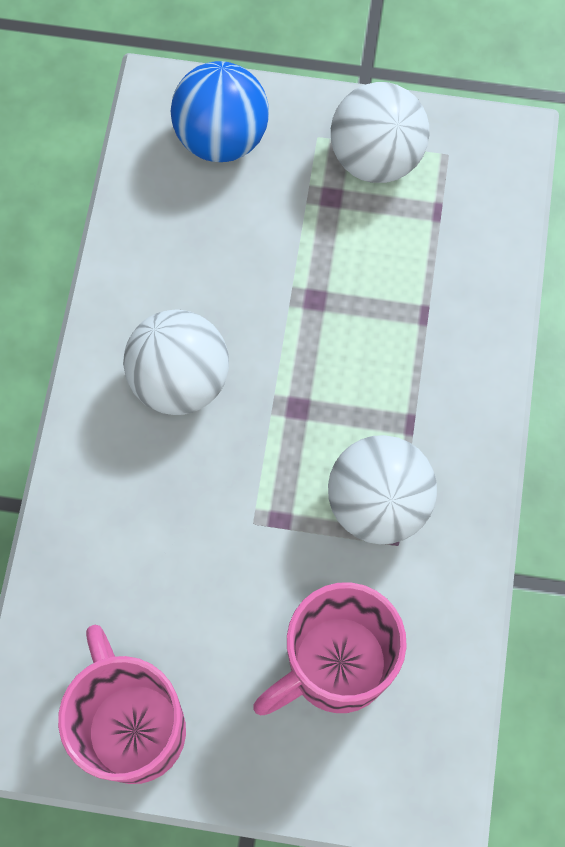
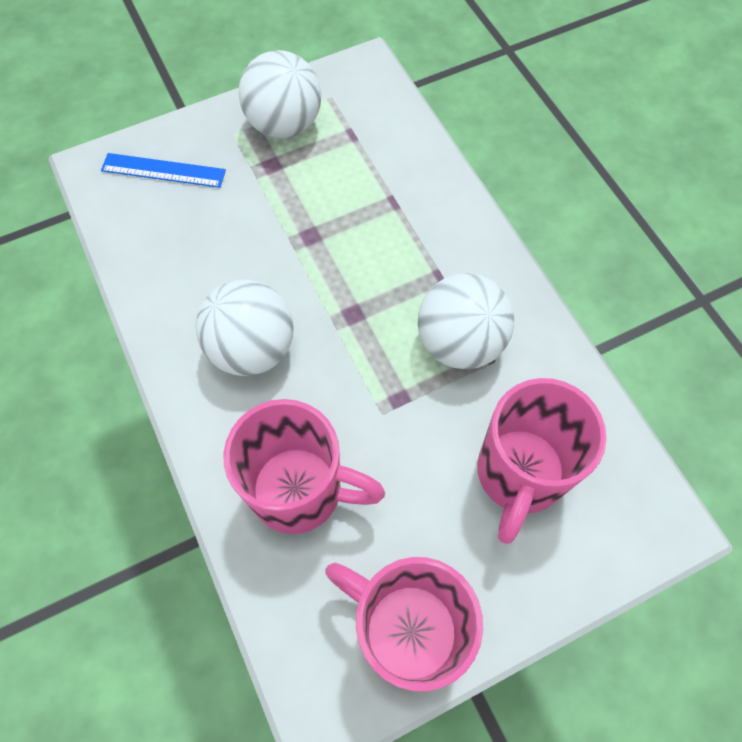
camera: 35 degrees left, 5 degrees down
(130, 544) = (300, 491): none -> pink mug
(222, 138) = (163, 170): blue ball -> blue ruler

